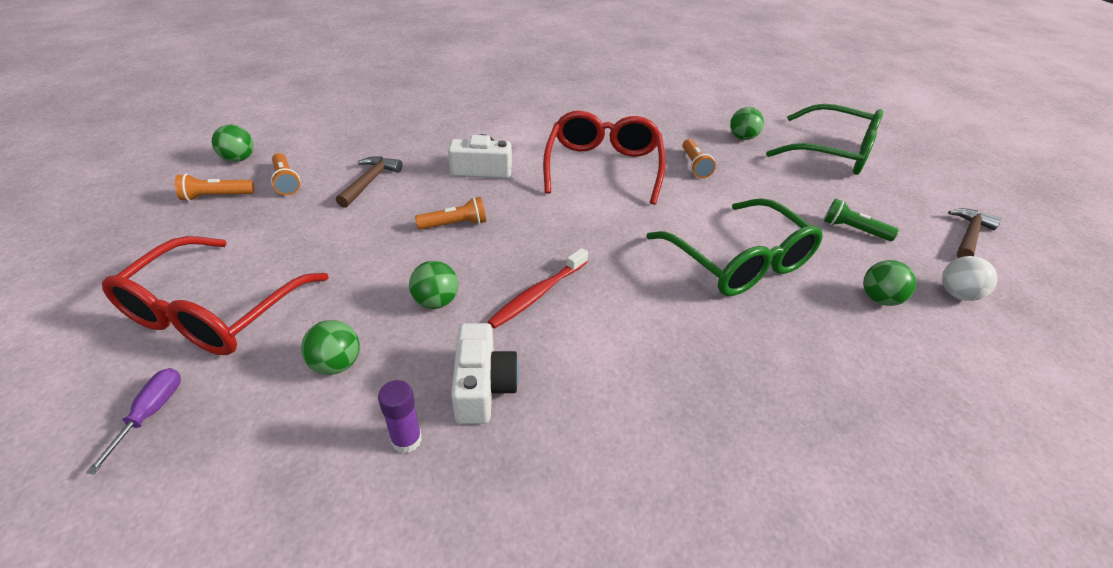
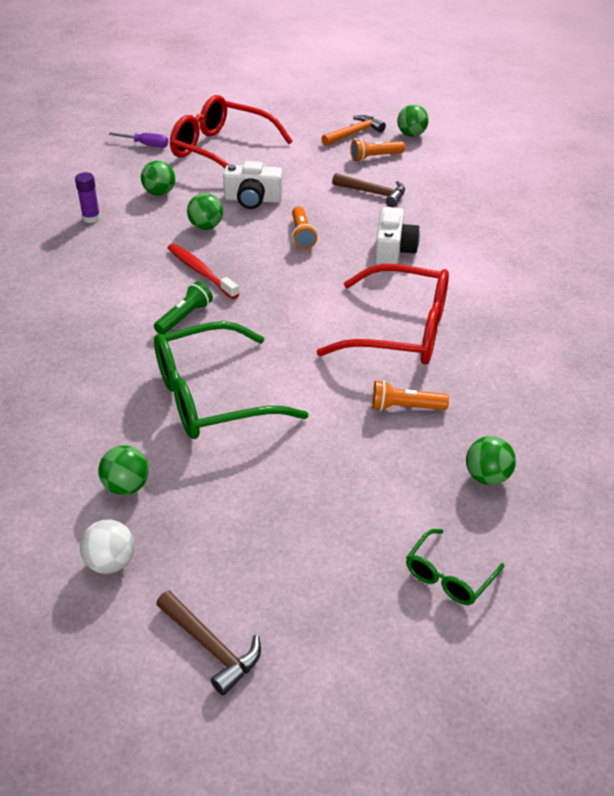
camera: 100 degrees right, 0 degrees up
(216, 196) = (354, 133): orange flashlight -> orange hammer
(483, 387) = (118, 244): white camera -> white camera (253, 199)
(831, 152) = (449, 576): green glasses -> green glasses, size x0.48
(853, 230) = (247, 516): green flashlight -> green flashlight (184, 317)

